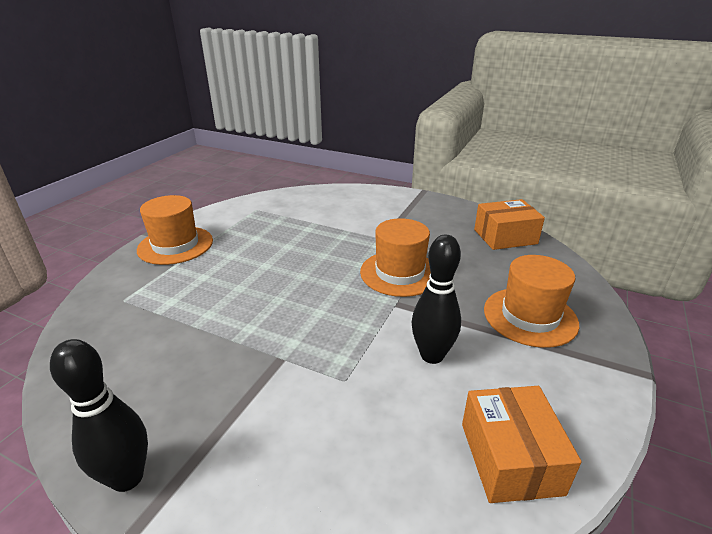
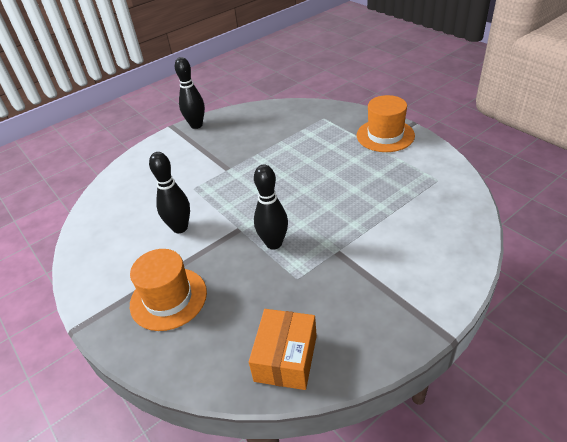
camera: 120 degrees right, 10 degrees up
(399, 273) = (274, 243): orange hat -> black bowling pin
(510, 458) = (101, 229): orange box -> none

